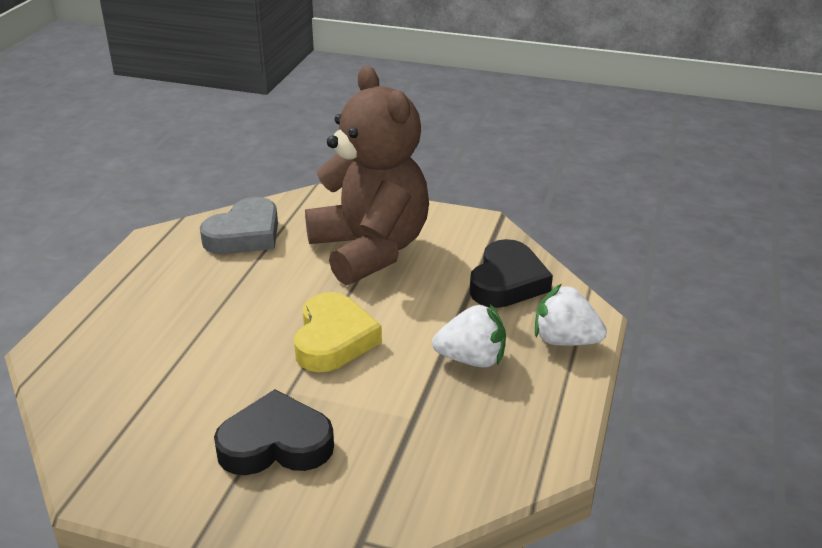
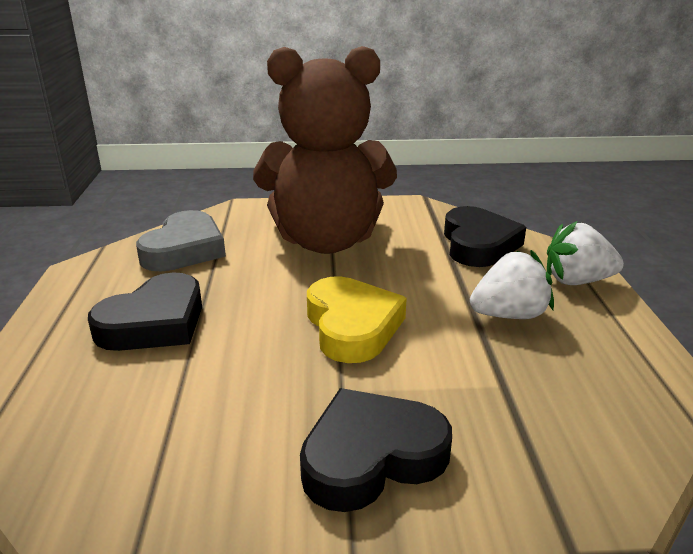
camera: 20 degrees left, 5 degrees down
(186, 301) = (154, 323): none -> black heart
(370, 250) = (326, 241): brown teddy bear -> brown teddy bear turned 135 degrees clockwise

